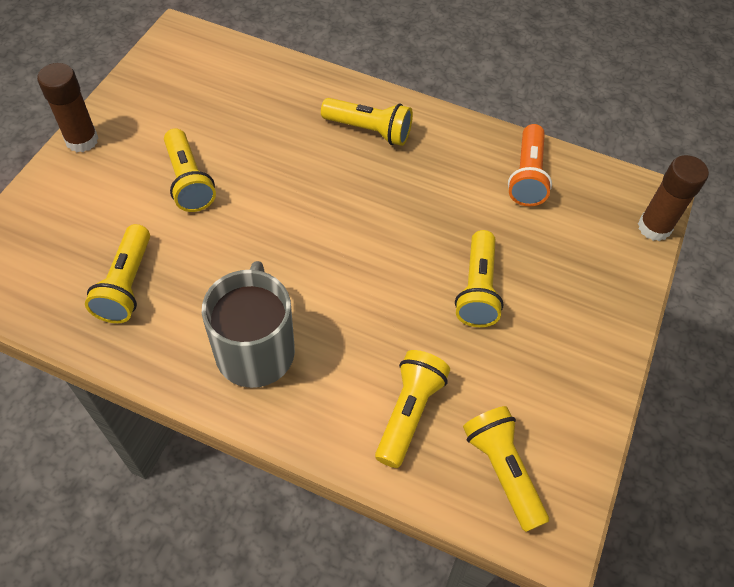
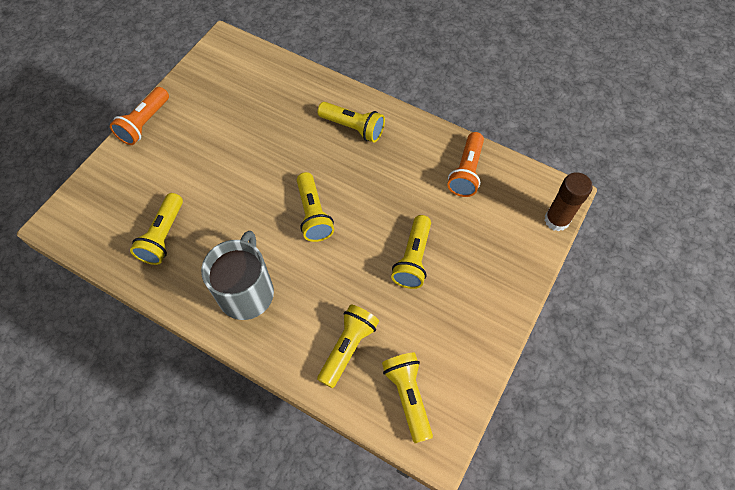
camera: 10 degrees right, 5 degrees up
(82, 140) = (145, 123): brown glue stick -> orange flashlight
(188, 181) = (216, 160): yellow flashlight -> yellow flashlight (313, 214)

